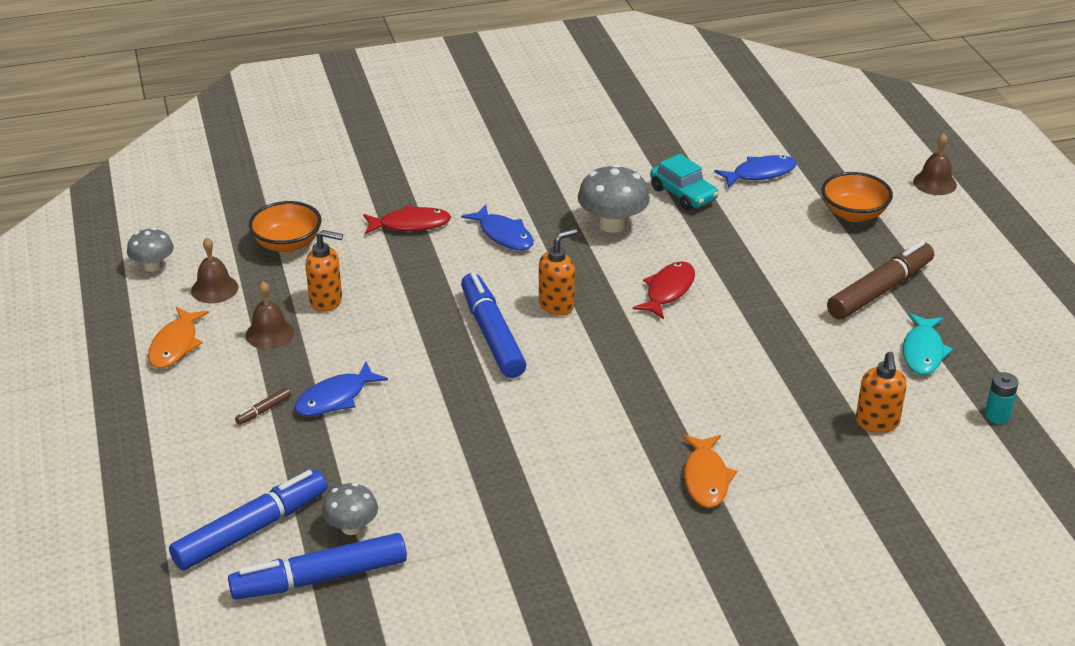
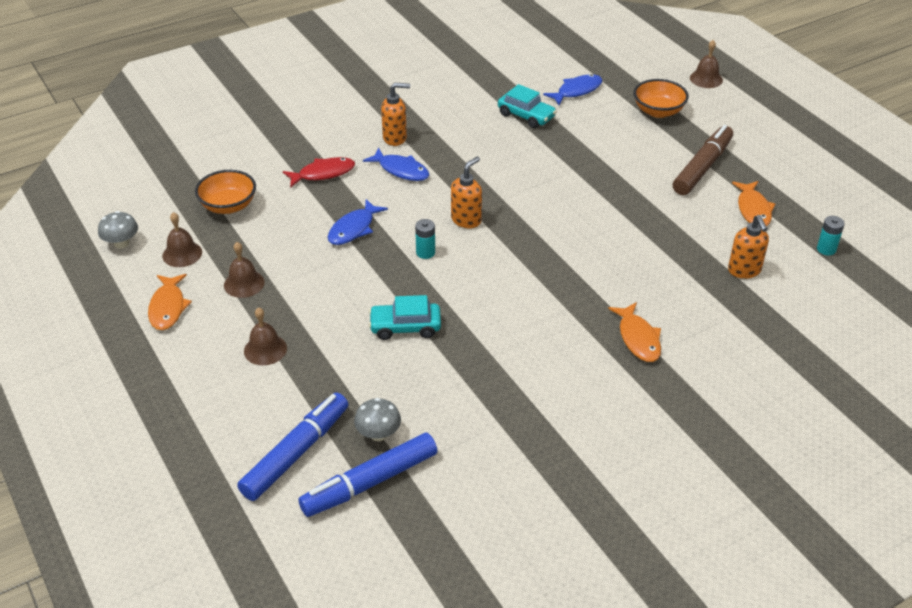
camera: 15 degrees left, 5 degrees up
(263, 410) = (265, 349): brown marker -> brown bell
(326, 301) = (280, 248): orange soap dispenser -> orange soap dispenser (395, 138)
(335, 398) = (321, 328): blue fish -> blue fish (354, 229)
(432, 415) = (405, 327): none -> turquoise car
(492, 334) = (425, 252): blue marker -> turquoise battery
(612, 224) = (482, 148): grey mushroom -> none
(668, 291) = (546, 194): red fish -> none
(923, 352) = (753, 209): turquoise fish -> orange fish

